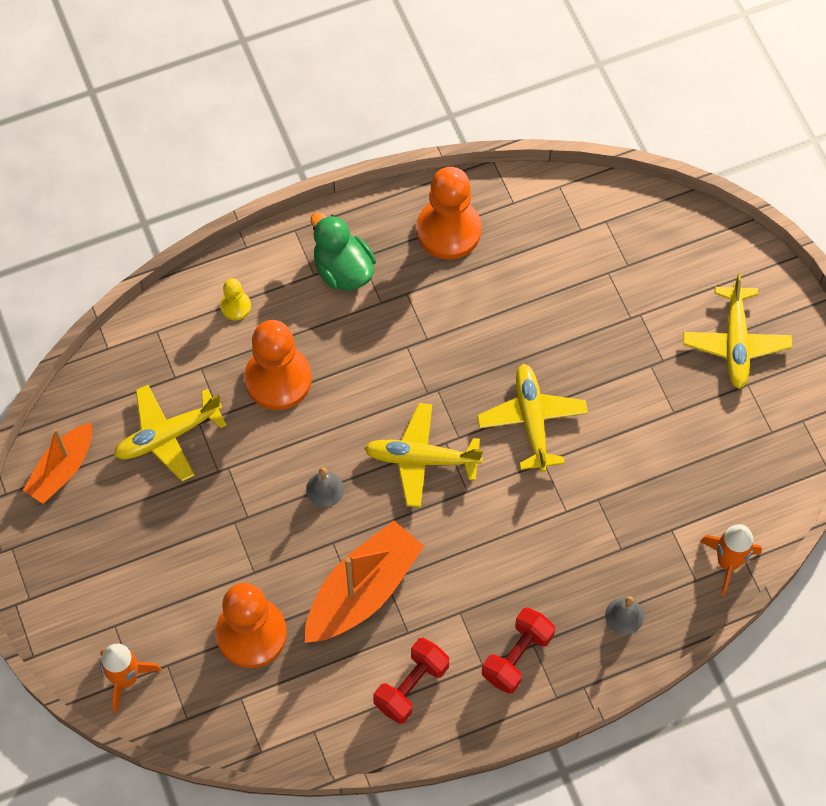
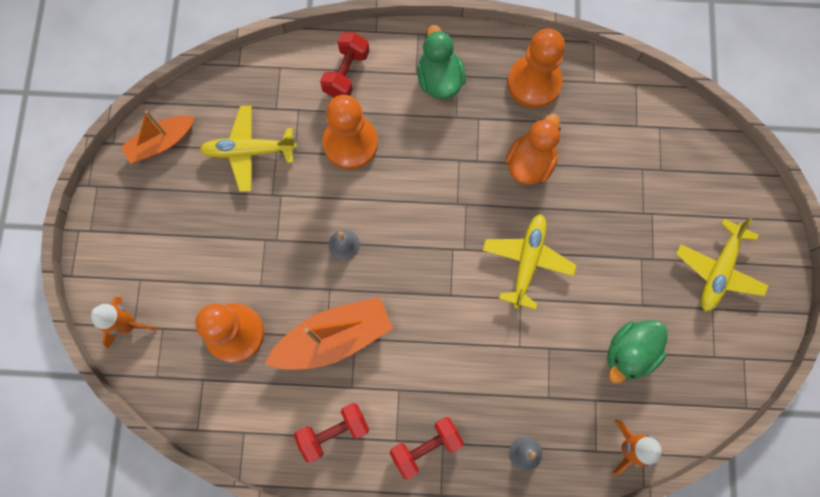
camera: 25 degrees right, 10 degrees up
(235, 306) = (346, 73): yellow pawn -> red dumbbell
(421, 459) = (427, 254): yellow plane -> none
(485, 317) = (530, 163): none -> orange duck
(683, 467) = (629, 353): none -> green duck

